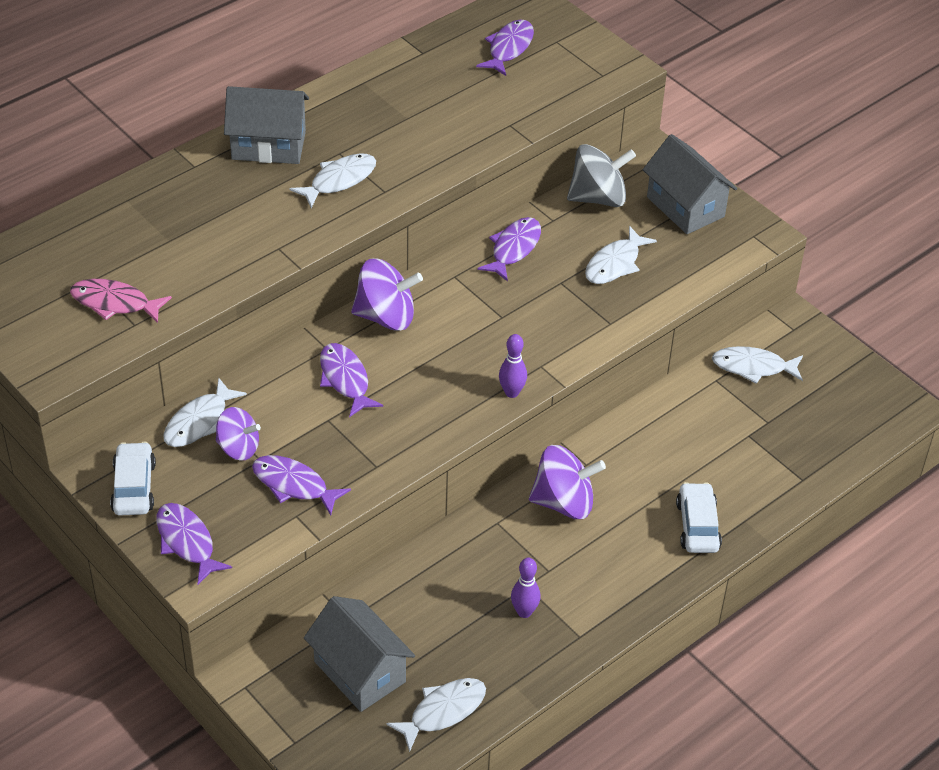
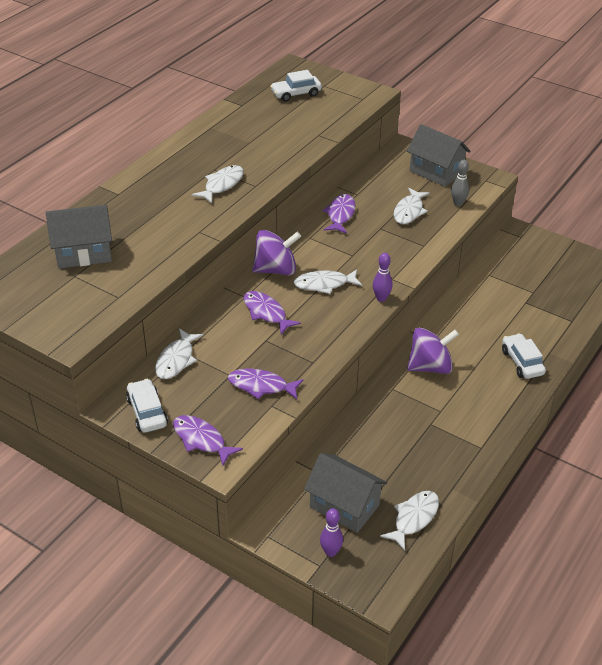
camera: 15 degrees left, 5 degrees down
(115, 303) = (98, 286): pink fish -> none
(238, 448) = (211, 370): purple spinning top -> none
(268, 145) = (164, 173): grey house -> grey house (83, 253)
(509, 48) = (296, 94): purple fish -> white car
(524, 612) = (437, 440): purple bowling pin -> purple bowling pin (330, 552)
(598, 198) = (379, 176): grey spinning top -> none
(693, 266) = (458, 203): none -> grey bowling pin
(753, 367) = (508, 263): white fish -> white fish (324, 284)

